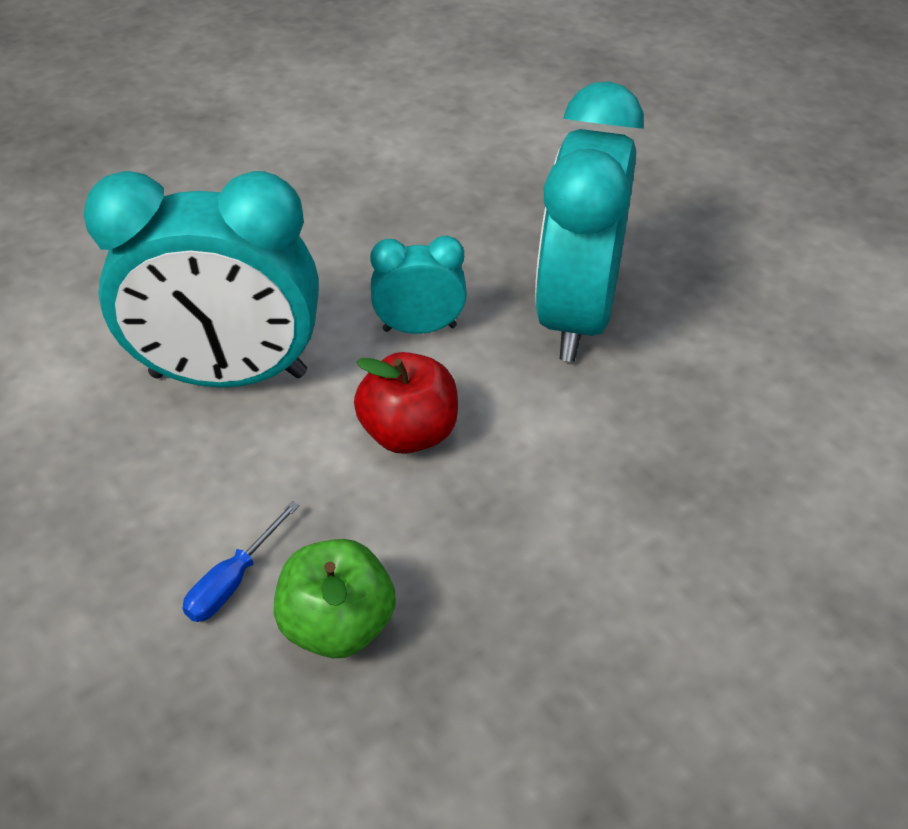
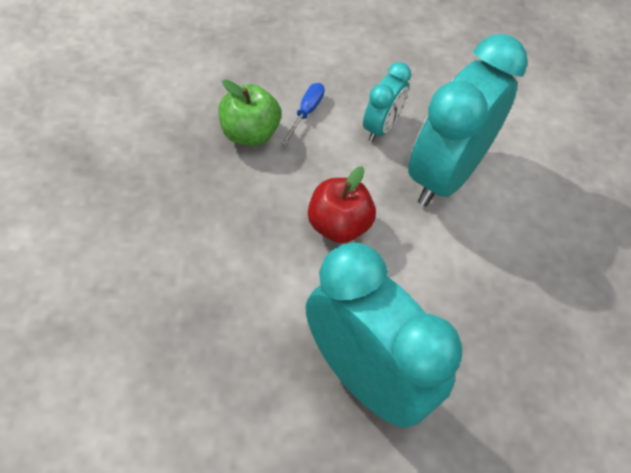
camera: 120 degrees right, 10 degrees up
(233, 581) = (306, 112): blue screwdriver -> blue screwdriver turned 45 degrees clockwise
(419, 328) = (419, 282): turquoise clock -> turquoise clock (381, 127)

